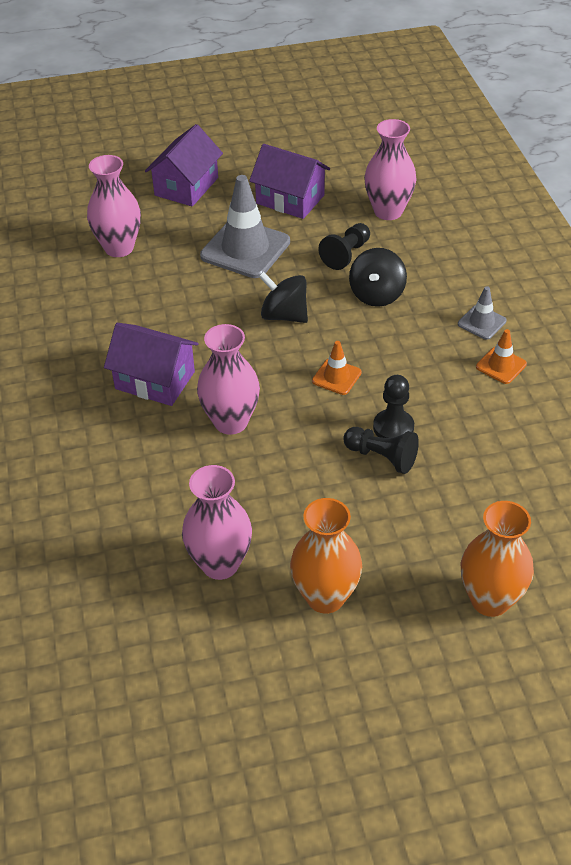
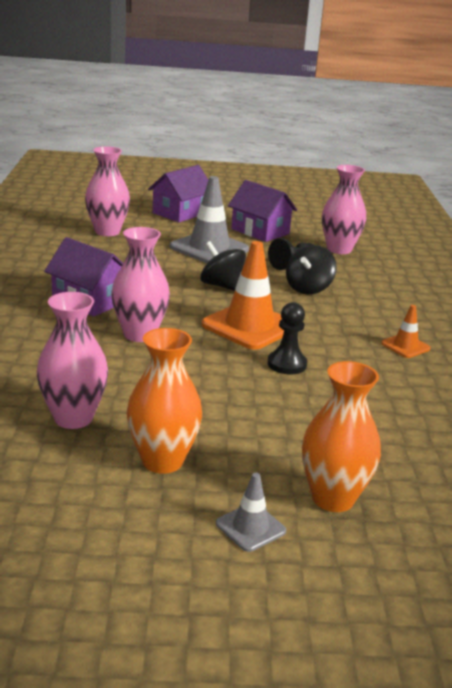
camera: 10 degrees right, 20 degrees down
(336, 377) = (249, 326): orange traffic cone -> orange traffic cone, size x2.02
(382, 457) = (267, 380): black pawn -> none
(481, 322) = (397, 319): grey traffic cone -> grey traffic cone (250, 527)

